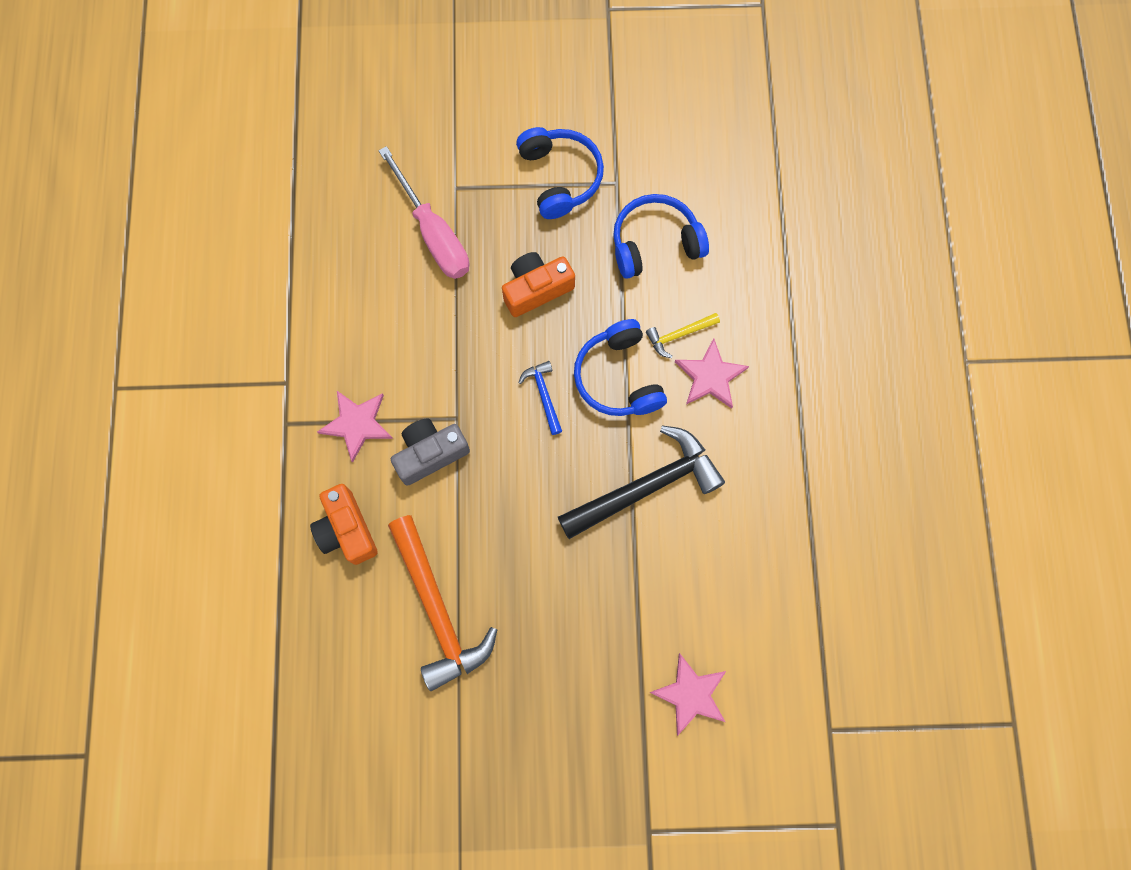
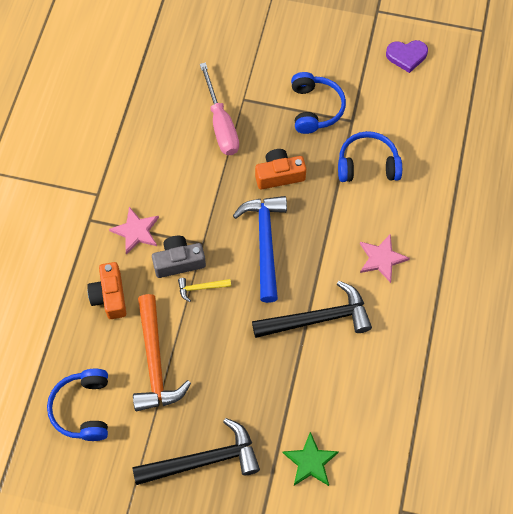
camera: 15 degrees right, 10 degrees down
(544, 395) = (265, 243): blue hammer -> blue hammer, size x2.17
(544, 733) = (203, 460): none -> black hammer
(618, 377) = (318, 244): blue headphones -> blue headphones (83, 409)
(667, 68) = (406, 56): none -> purple heart
(679, 335) = (367, 227): yellow hammer -> yellow hammer (201, 288)
(691, 694) = (310, 461): pink star -> green star

